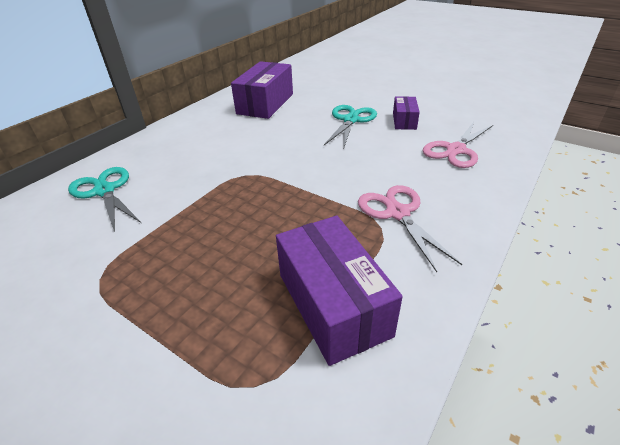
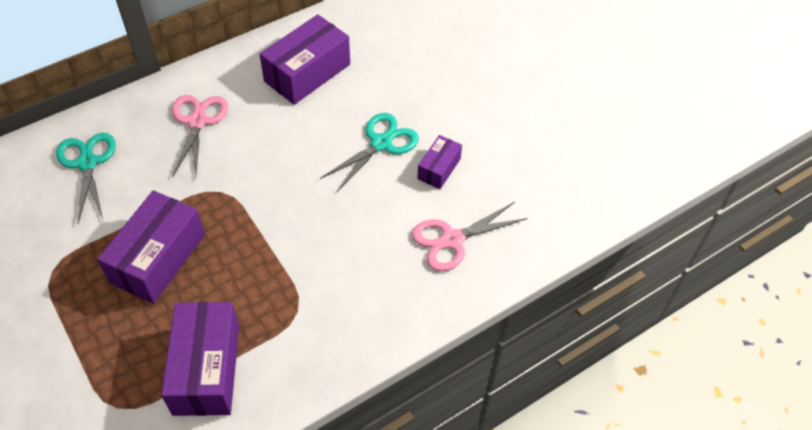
camera: 20 degrees right, 15 degrees up
(216, 233) = (158, 258): none -> purple box
(397, 213) = (324, 301): pink scissors -> pink scissors (197, 122)

